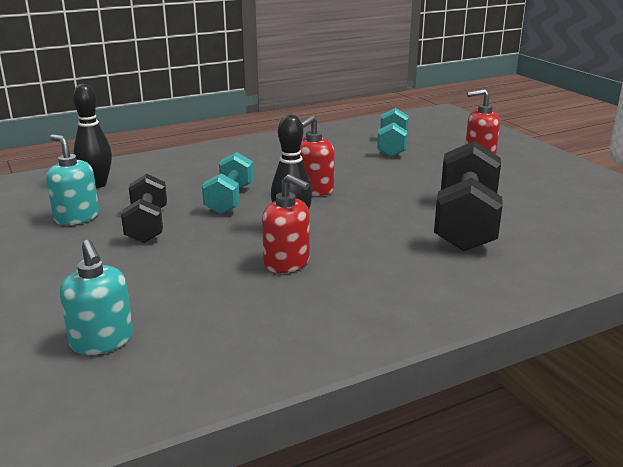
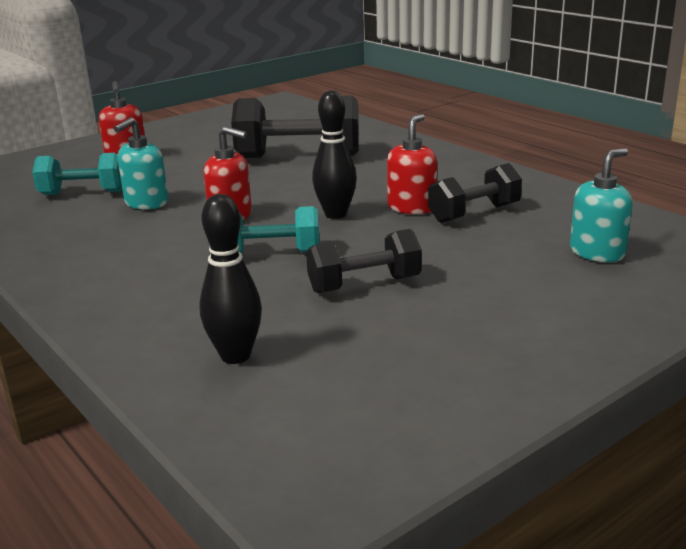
camera: 100 degrees left, 0 degrees up
(76, 217) = (360, 337): turquoise soap dispenser -> turquoise soap dispenser (146, 203)
(249, 292) = (474, 213): none -> black dumbbell

